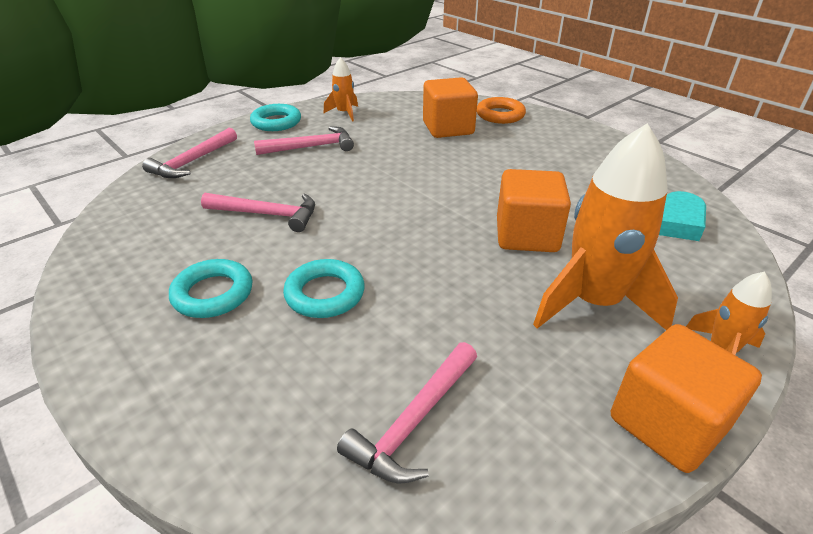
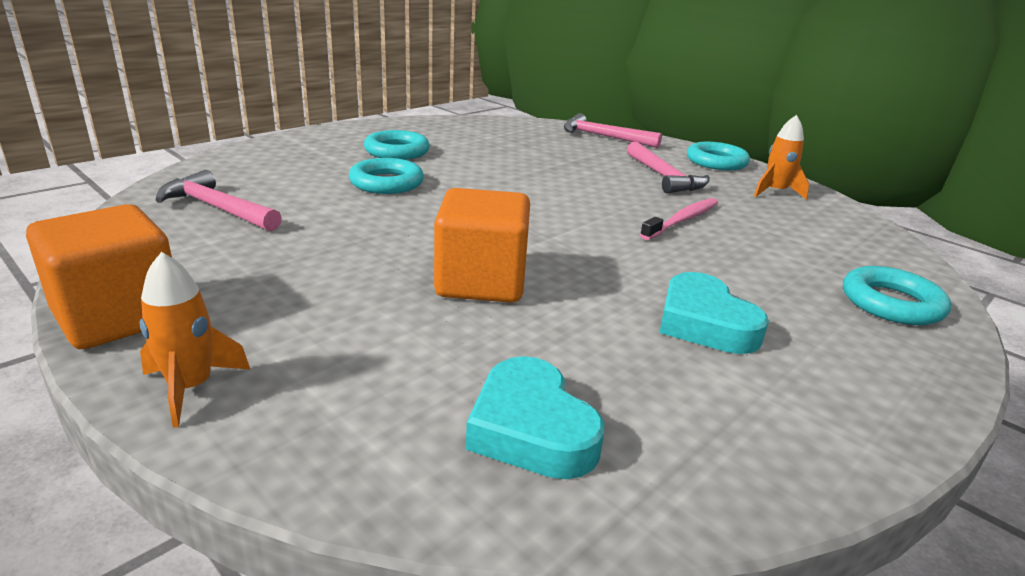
camera: 85 degrees right, 10 degrees down
(267, 215) = (513, 163): pink hammer -> none
(401, 152) = (682, 220): none -> pink toothbrush
(448, 128) = (786, 254): orange cube -> none
(500, 115) = (891, 303): orange ring -> turquoise ring
(544, 165) = (704, 323): none -> turquoise heart
(593, 302) = (328, 307): orange rocket -> none

